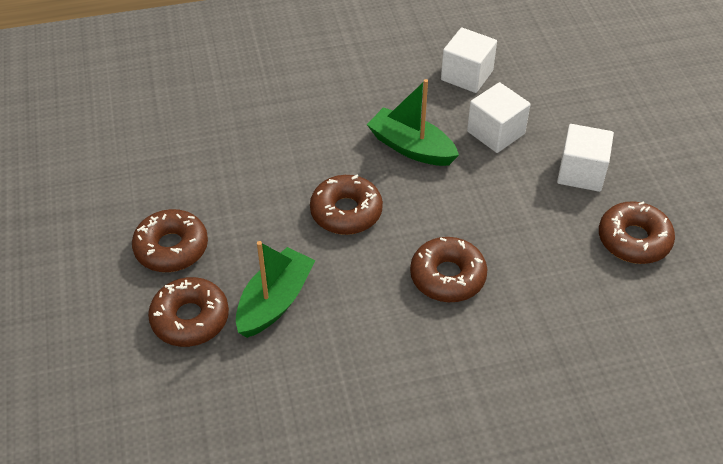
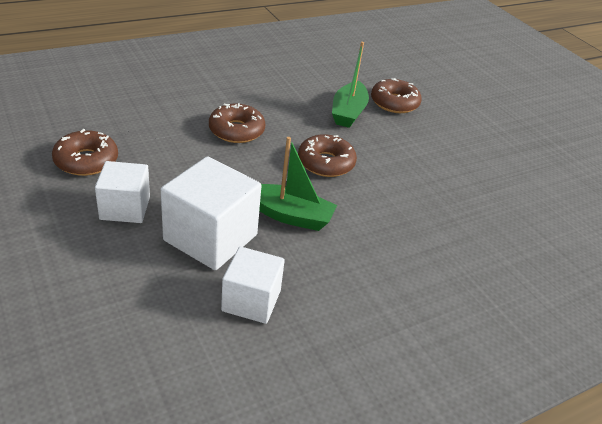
camera: 160 degrees right, 10 degrees down
(171, 248) = (435, 134): brown donut -> none
(496, 132) = (210, 237): white cube -> white cube, size x1.56

